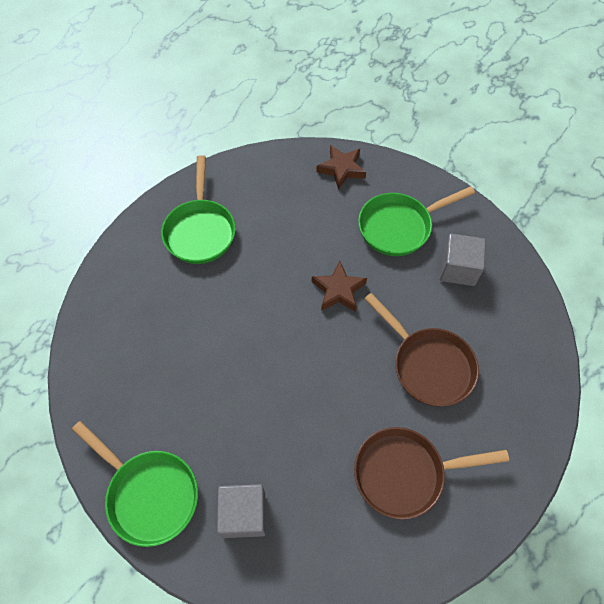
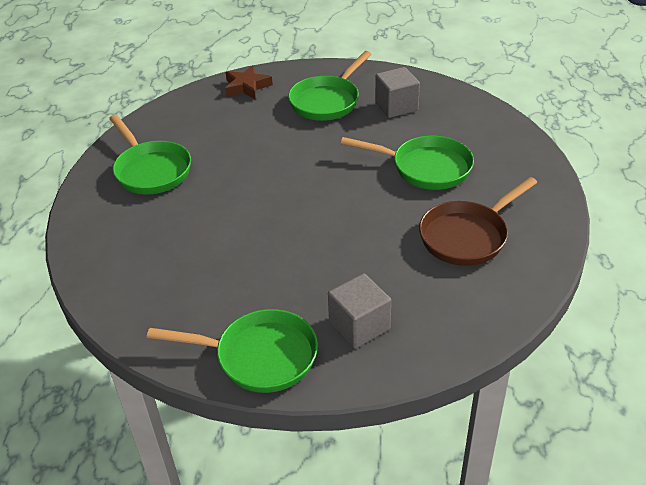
camera: 30 degrees left, 20 degrees down
(338, 290) = (311, 156): brown star -> none
(428, 365) = (426, 168): brown pan -> green pan

